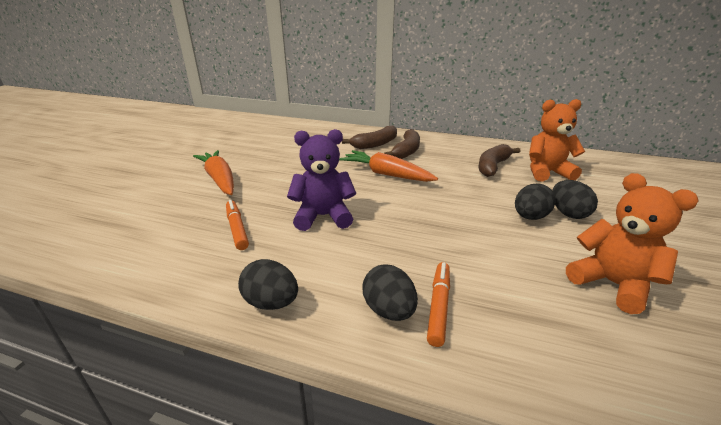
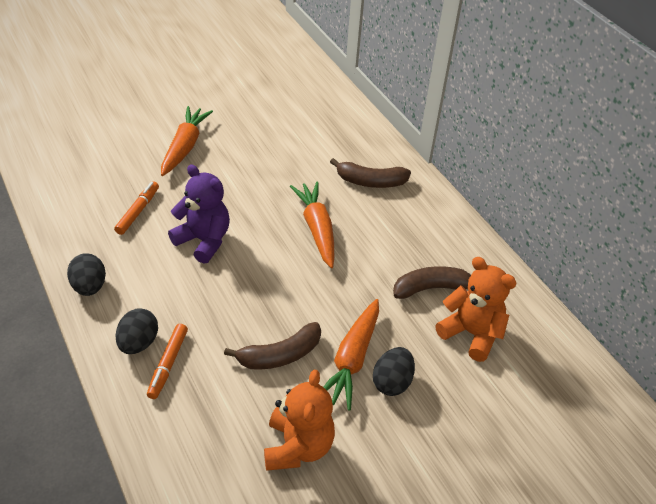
camera: 40 degrees right, 15 degrees up
(406, 151) = (384, 211): brown banana -> brown banana (280, 355)
(439, 306) = (168, 364): orange marker -> orange marker turned 135 degrees clockwise
(530, 217) = (352, 359): black egg -> orange carrot

